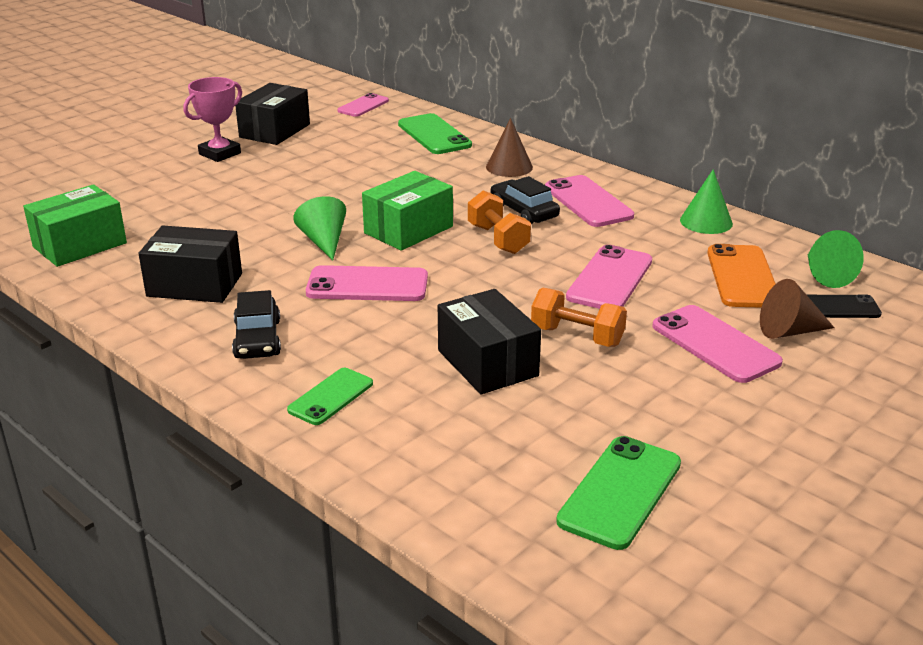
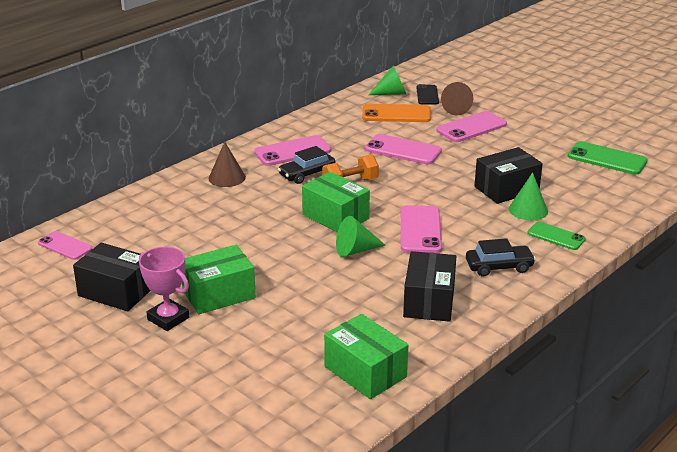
camera: 90 degrees left, 0 degrees up
(254, 173) = (219, 294): none -> green box
(434, 135) = (152, 209): green phone -> none
(577, 336) = (471, 163): orange dumbbell -> none
(706, 222) = (324, 117): green cone -> green cone (528, 210)

